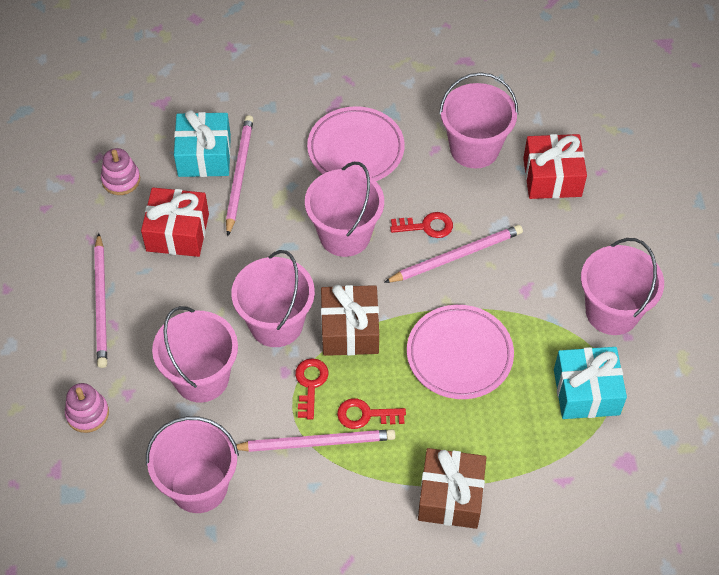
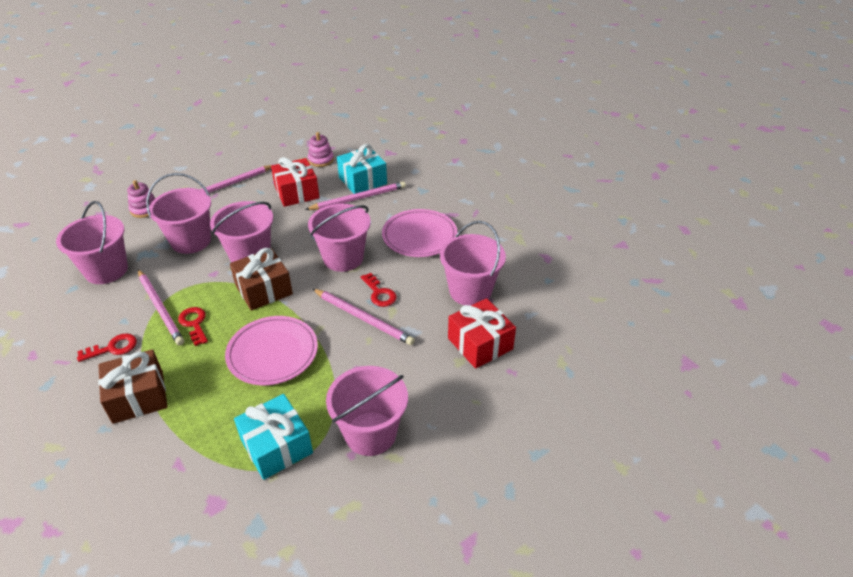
camera: 60 degrees right, 15 degrees down
(310, 384) = (208, 288): red key -> red key (113, 348)

